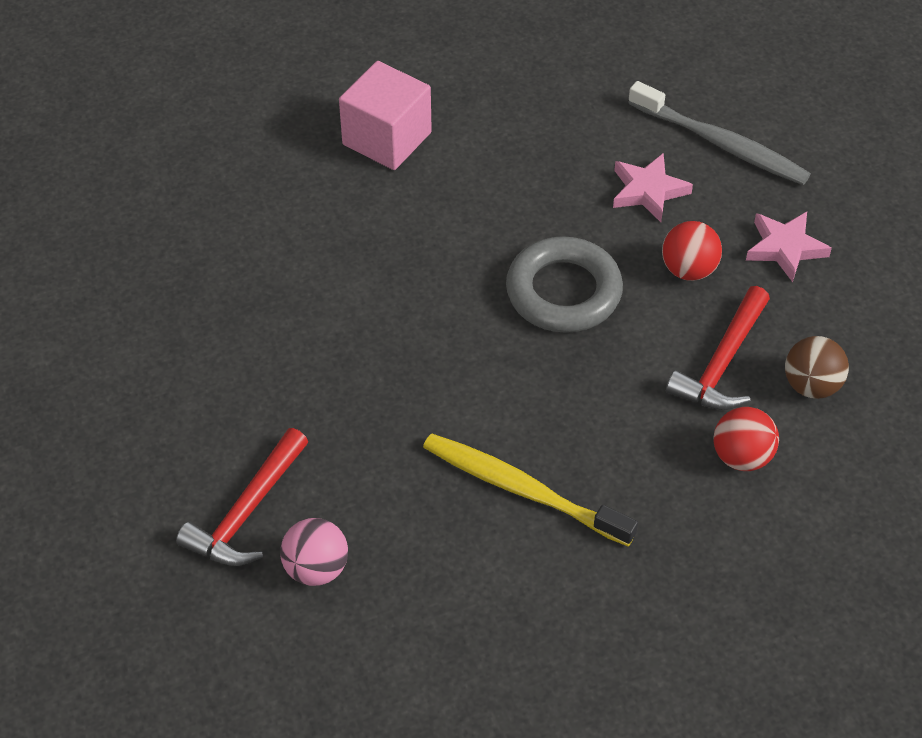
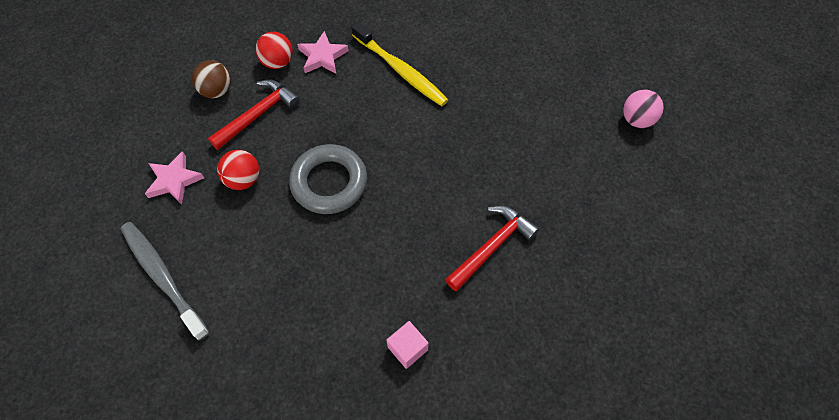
camera: 165 degrees left, 10 degrees up
(247, 512) = (552, 90): red hammer -> red hammer (492, 246)
(316, 568) = (519, 55): pink ball -> pink ball (636, 120)
(387, 138) = (407, 348): pink cube -> pink cube, size x0.56
(648, 191) = (236, 248): pink star -> pink star (322, 56)

